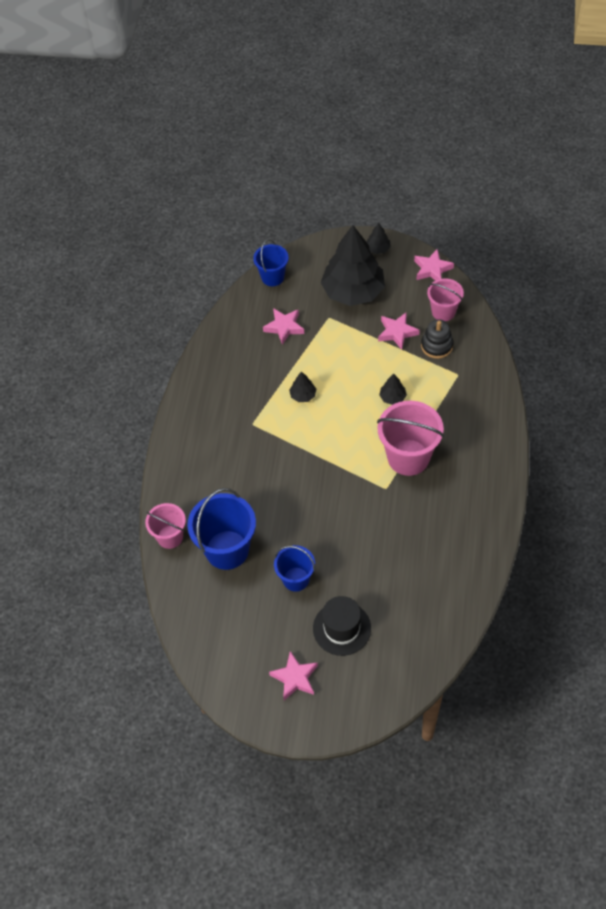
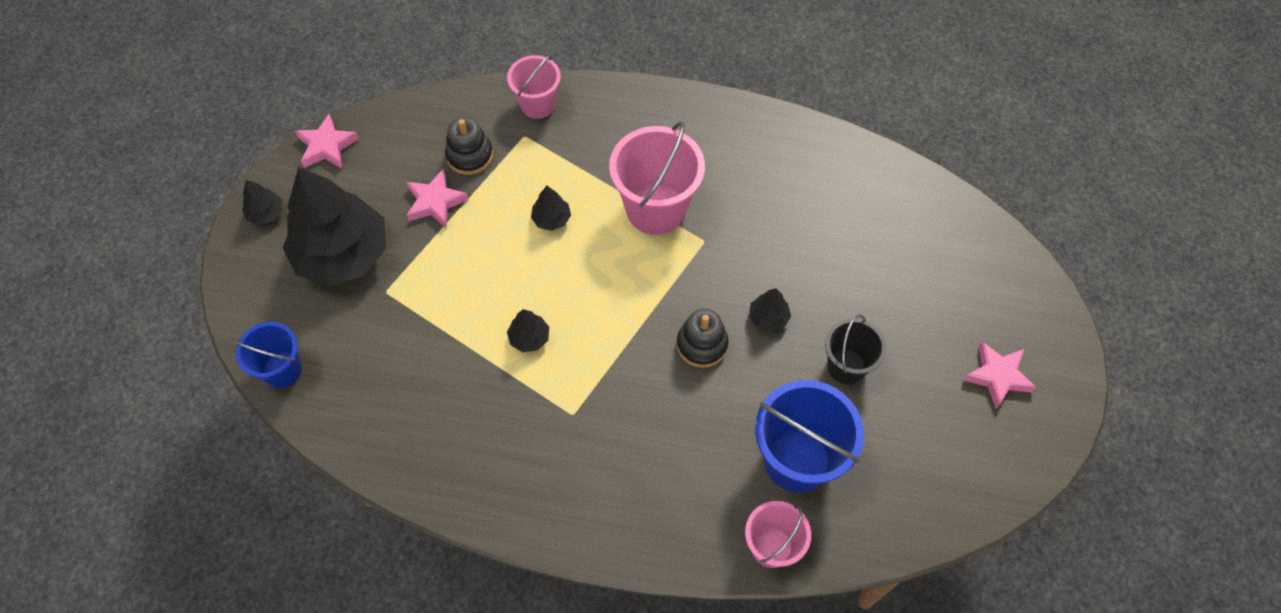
camera: 90 degrees left, 5 degrees up
(284, 327) = (391, 357): pink star -> none
(296, 579) = (846, 366): blue bucket -> black bucket
(305, 491) = (702, 344): none -> black stacking toy
(329, 530) = (768, 317): none -> black tree
(342, 628) = (921, 313): black hat -> none
(443, 312) = (410, 141): pink bucket -> pink bucket (537, 104)

